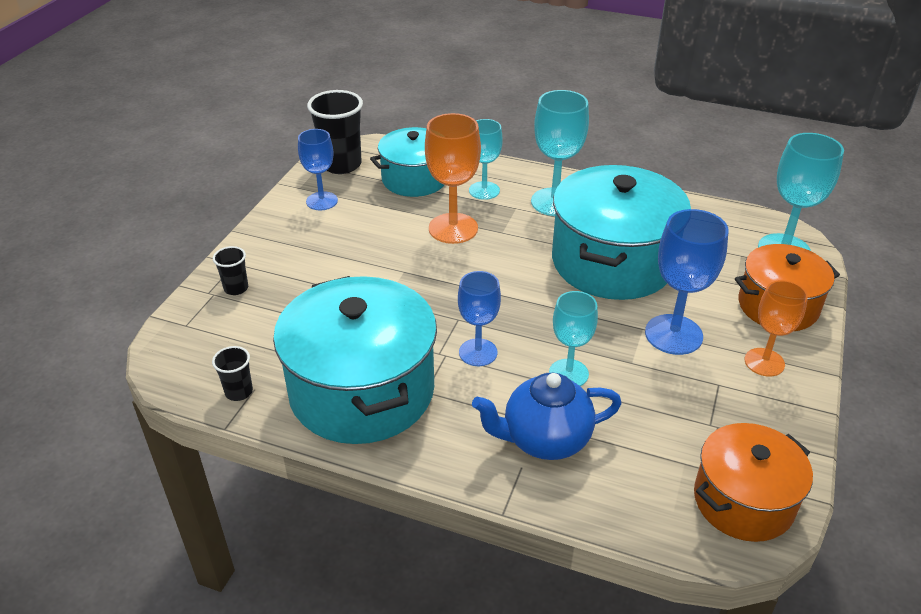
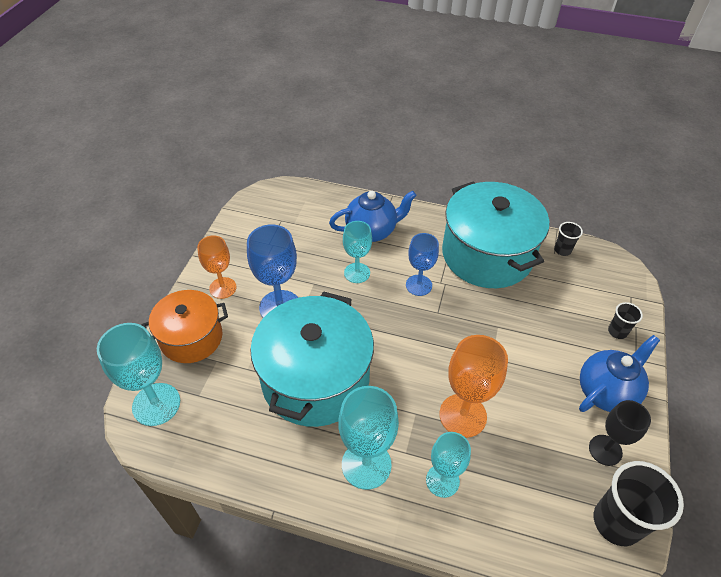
camera: 175 degrees right, 10 degrees up
(290, 239) = (606, 391): none -> blue teapot
(322, 201) = (605, 450): blue goblet -> black goblet
(414, 179) = (523, 497): turquoise pot -> none
(743, 501) = (268, 206): orange pot -> none

